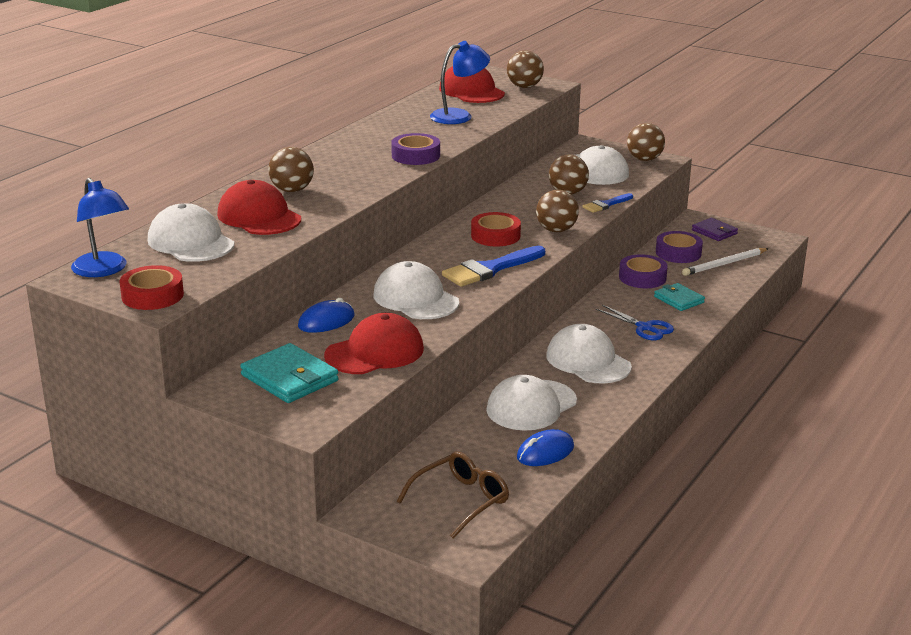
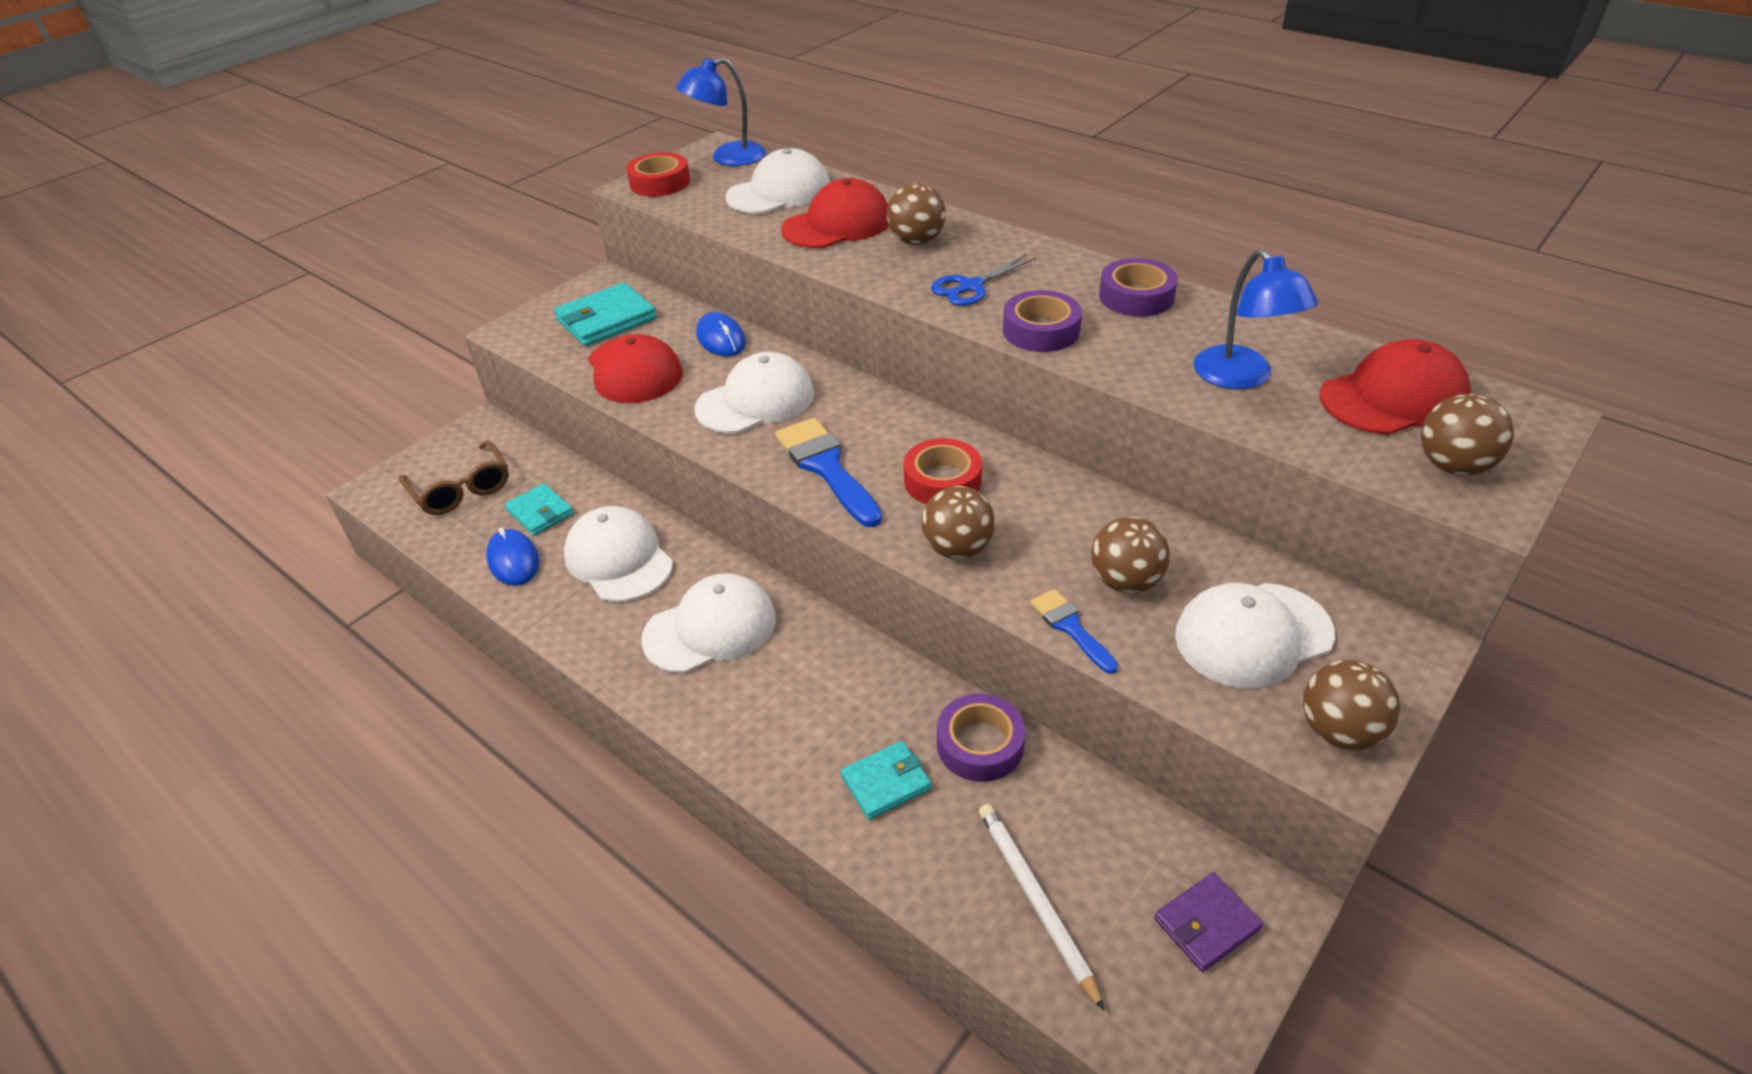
camera: 100 degrees right, 15 degrees up
(485, 451) = (540, 512): none -> turquoise wallet
(644, 328) = (793, 713): blue scissors -> blue scissors (971, 286)
(678, 253) = (1089, 826): purple tape -> purple tape (1136, 297)

